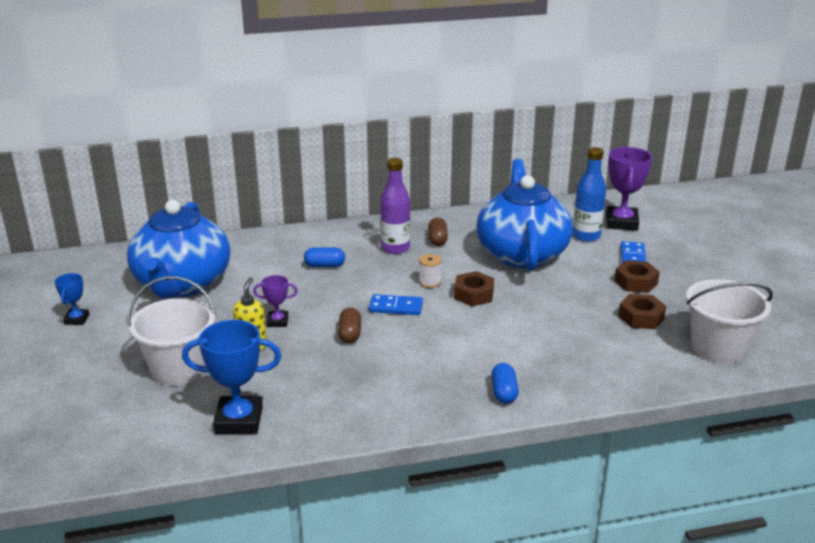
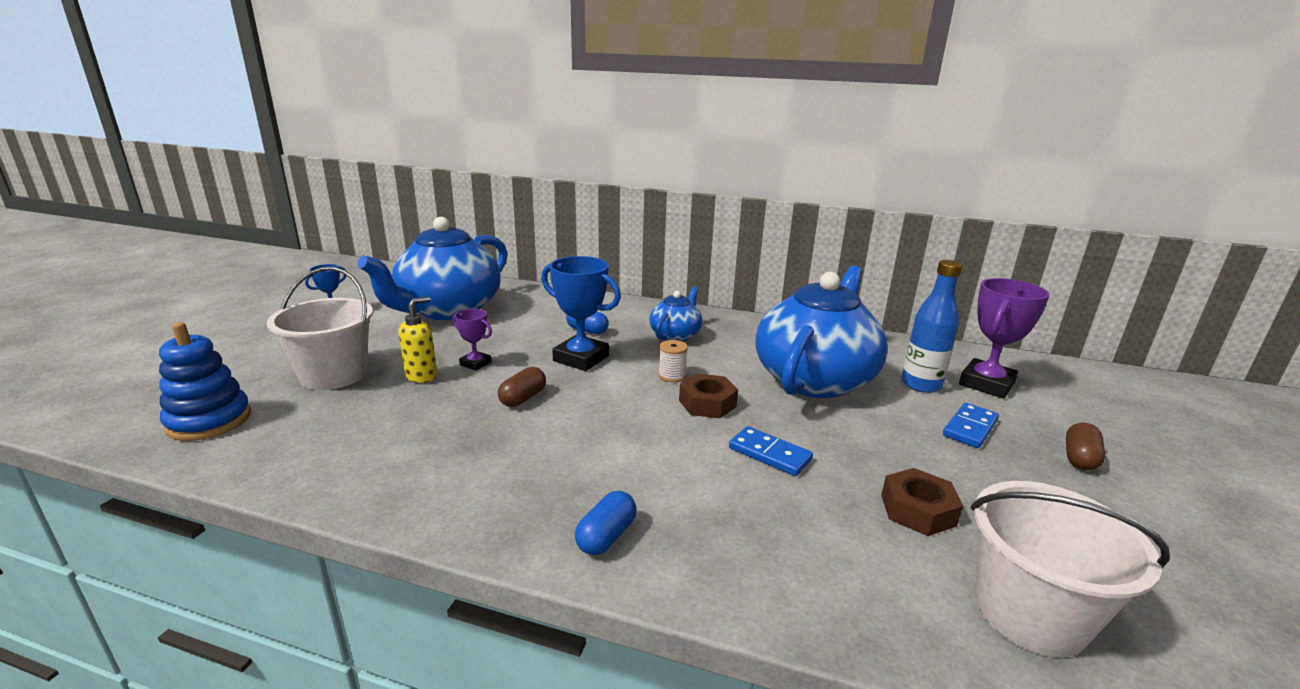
camera: 30 degrees right, 5 degrees down
(143, 434) = (209, 421): none -> blue stacking toy
(239, 420) = (297, 442): blue trophy -> blue trophy (581, 358)
(395, 248) = (675, 335): purple bottle -> blue teapot
(396, 307) = (604, 388): blue domino -> blue domino (769, 454)
(437, 239) = (730, 340): brown capsule -> brown capsule (1079, 458)
(636, 282) = (949, 459): brown nut -> none

